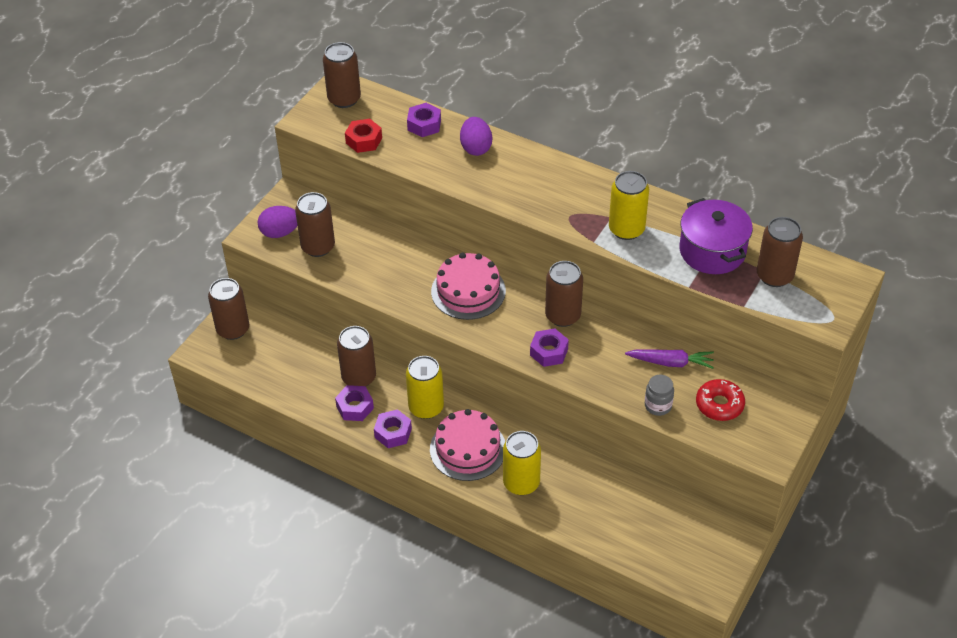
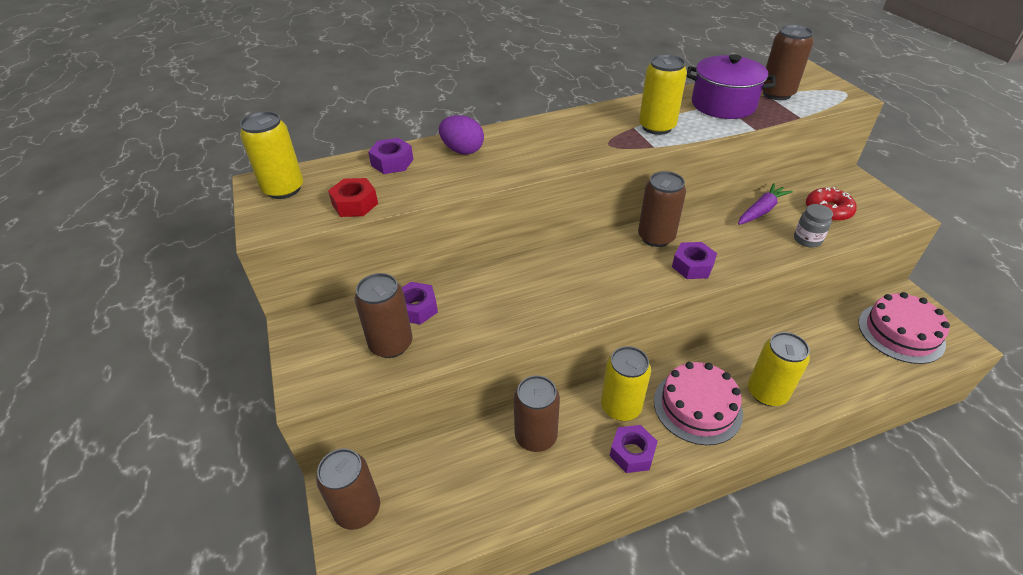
camera: 50 degrees left, 5 degrees down
(280, 232) = (333, 363): purple egg -> none
(344, 99) = (283, 189): brown can -> yellow can
(355, 407) = (571, 464): purple nut -> purple nut (416, 308)
(468, 291) = (569, 274): pink cake -> pink cake (900, 333)

